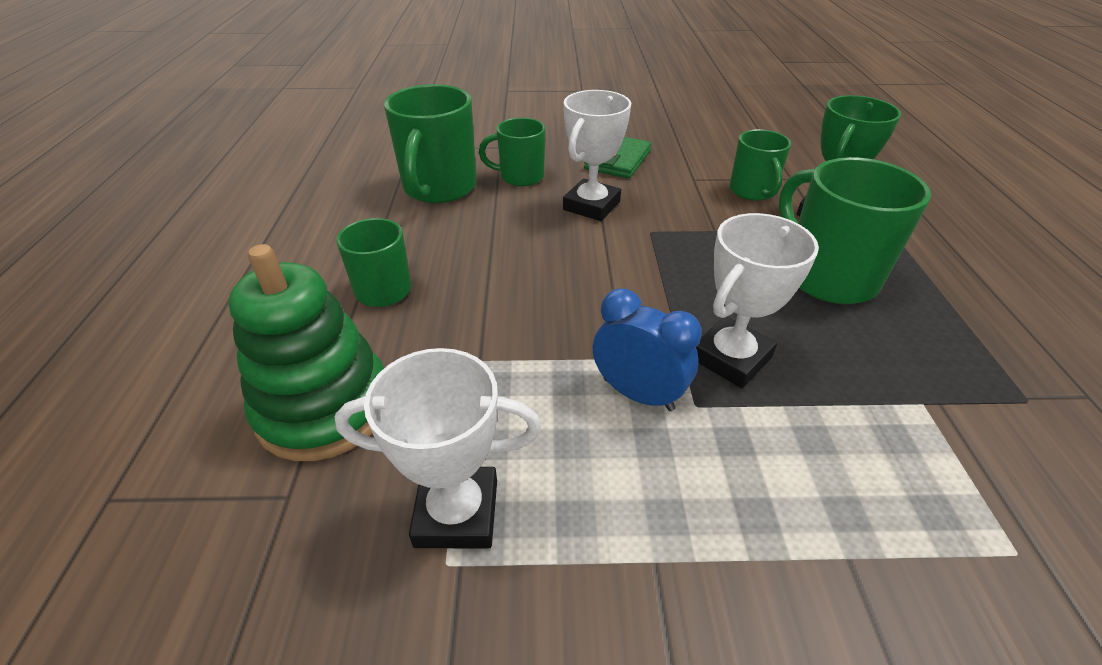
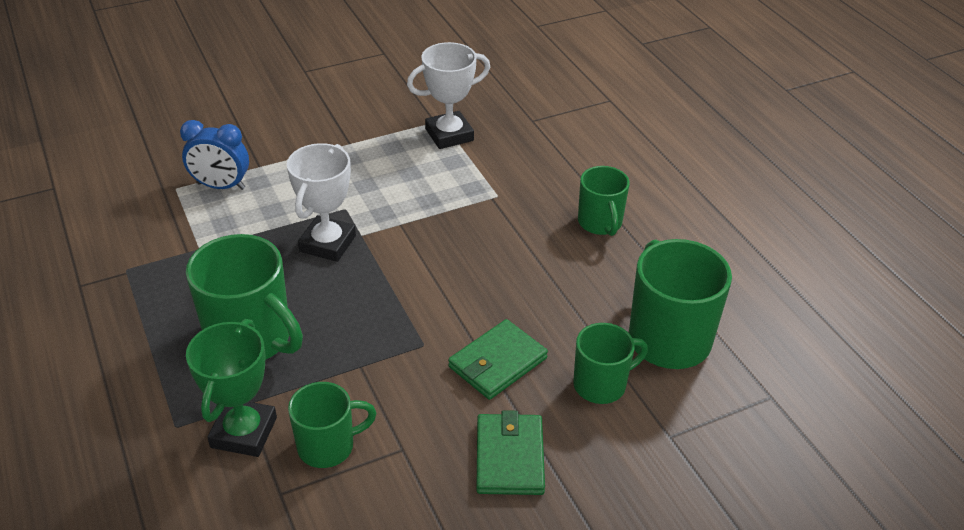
camera: 155 degrees right, 0 degrees up
(325, 407) = (556, 152): green stacking toy -> none
(591, 206) = (497, 362): white trophy -> green wallet
(638, 394) = (382, 205): blue clock -> blue clock (221, 186)
(752, 191) = (328, 446): green mug -> green mug turned 105 degrees clockwise

